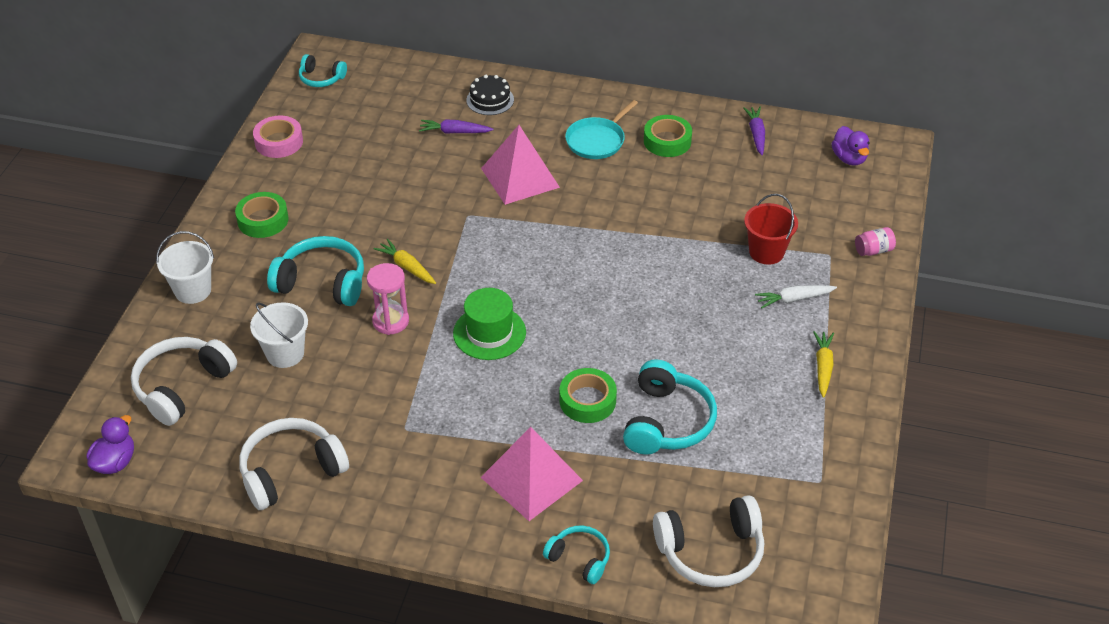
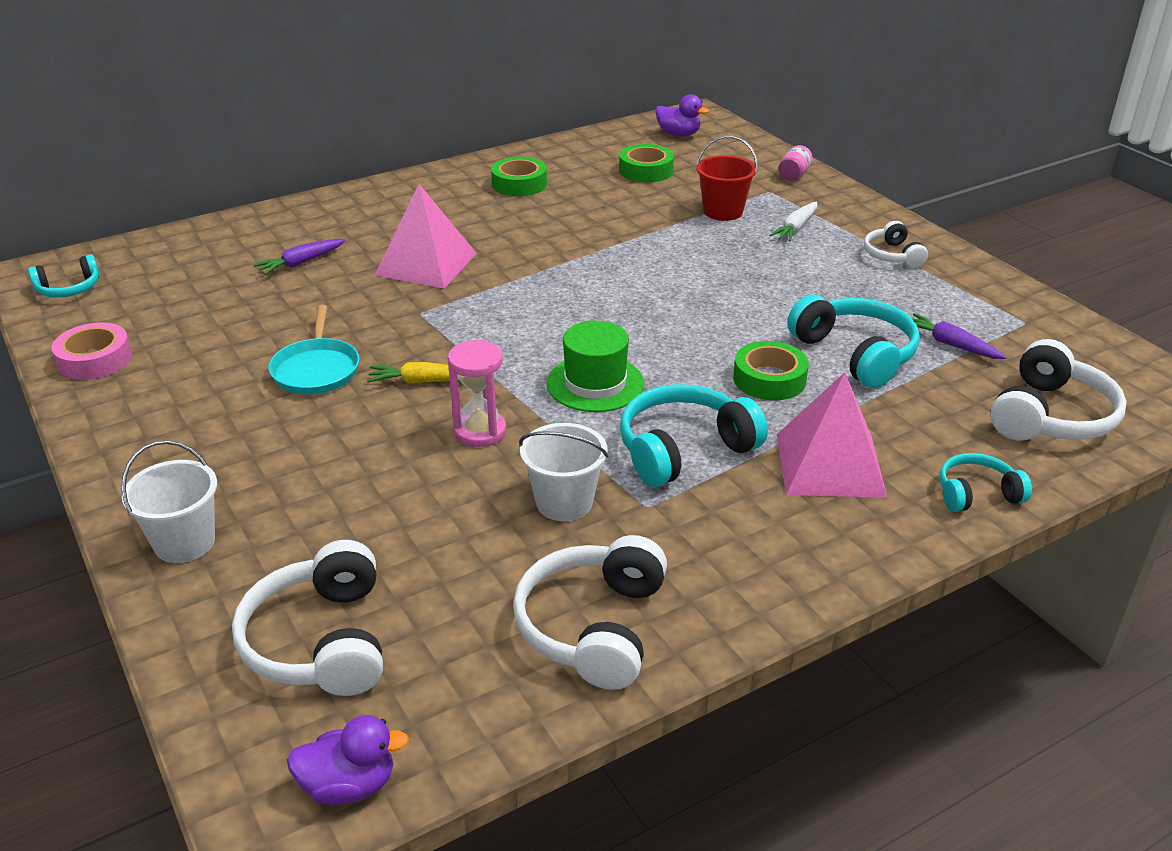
camera: 45 degrees left, 10 degrees down
(115, 462) = (349, 785): purple duck -> purple duck turned 105 degrees clockwise
(263, 220) = (181, 432): green tape -> green tape (646, 170)
(285, 353) = (404, 528): white bucket -> white bucket (564, 502)
(322, 282) = (347, 444): turquoise headphones -> turquoise headphones (684, 450)
(490, 100) = (300, 226): black cake -> none
(597, 140) = (456, 209): turquoise pan -> turquoise pan (316, 369)
(756, 134) = (584, 150): purple carrot -> purple carrot (950, 344)
(823, 367) = (892, 255): yellow carrot -> white headphones

